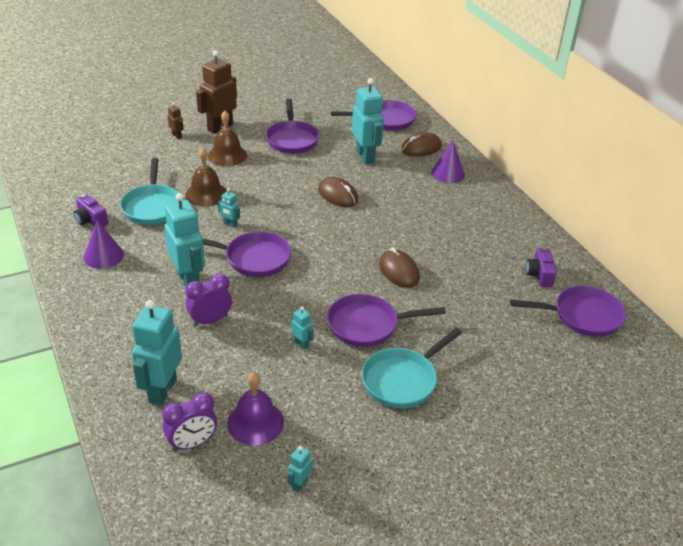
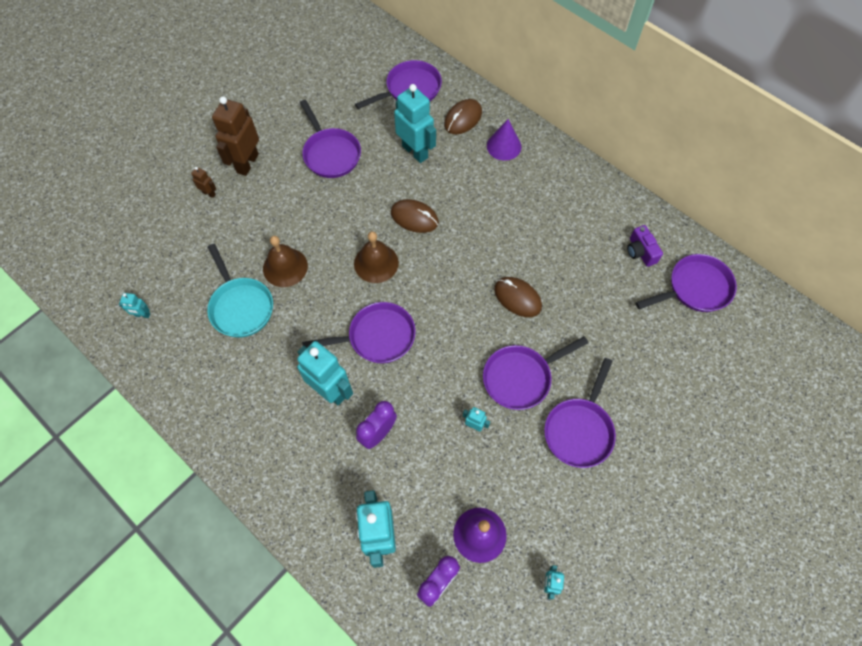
camera: 20 degrees left, 25 degrees up
(91, 220) = (189, 351): purple camera -> none
(103, 256) = (230, 394): purple cone -> none
(227, 155) = (277, 202): brown bell -> brown bell (376, 263)
(230, 224) = (331, 300): turquoise robot -> turquoise robot (142, 315)
(402, 380) = (579, 430): turquoise pan -> purple pan

